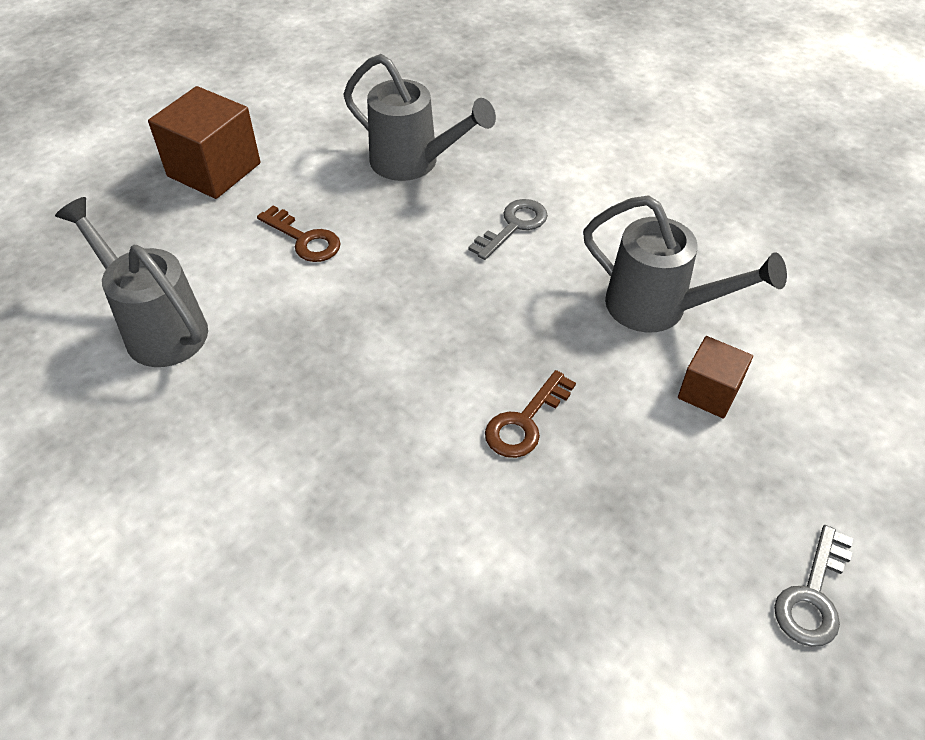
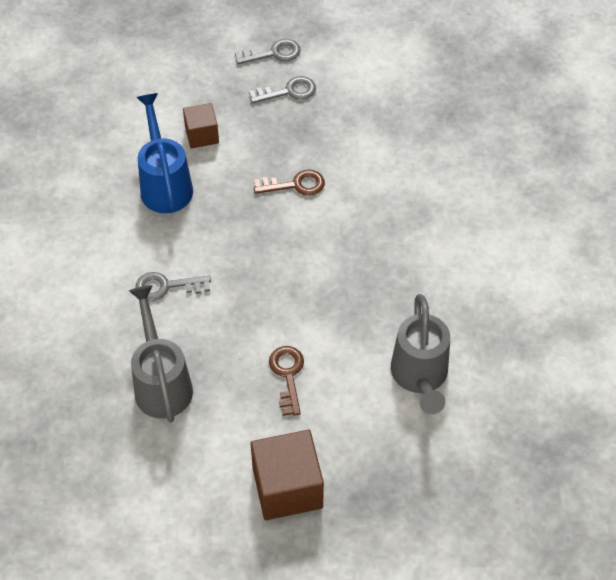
camera: 135 degrees left, 5 degrees up
(657, 308) = (165, 184): grey watering can -> blue watering can
(706, 547) = (288, 92): none -> grey key

